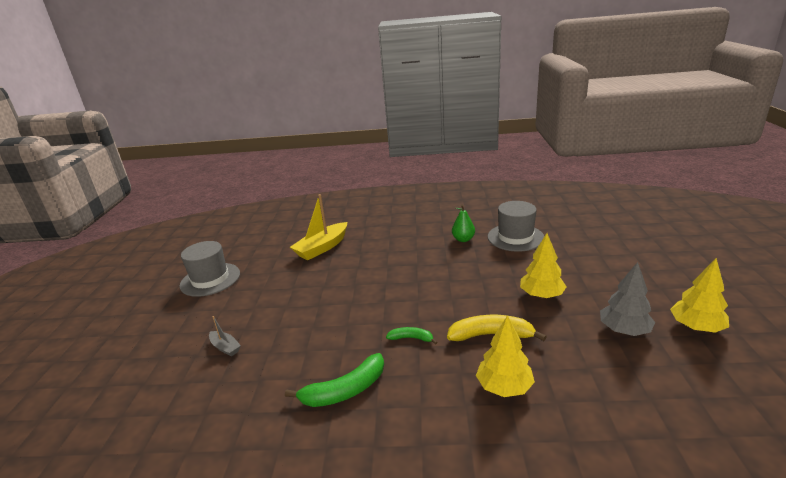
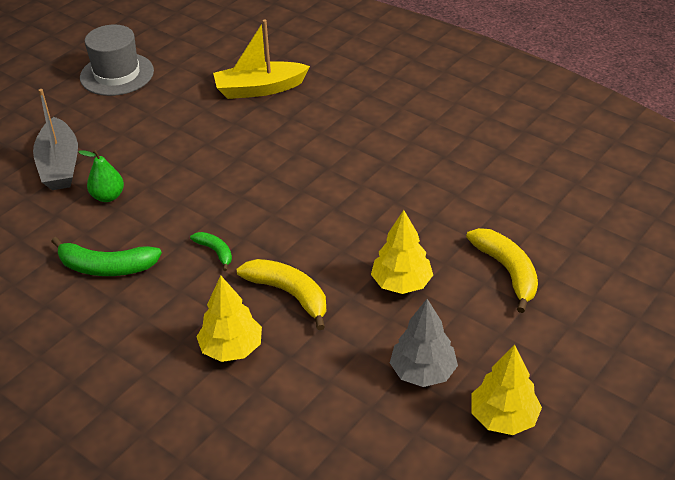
camera: 35 degrees right, 15 degrees up
(225, 347) = (59, 165): grey boat -> grey boat, size x2.00
(463, 239) = (422, 162): green pear -> green pear (108, 196)
(515, 237) = (487, 193): grey hat -> none
(580, 263) = (507, 271): none -> yellow banana

